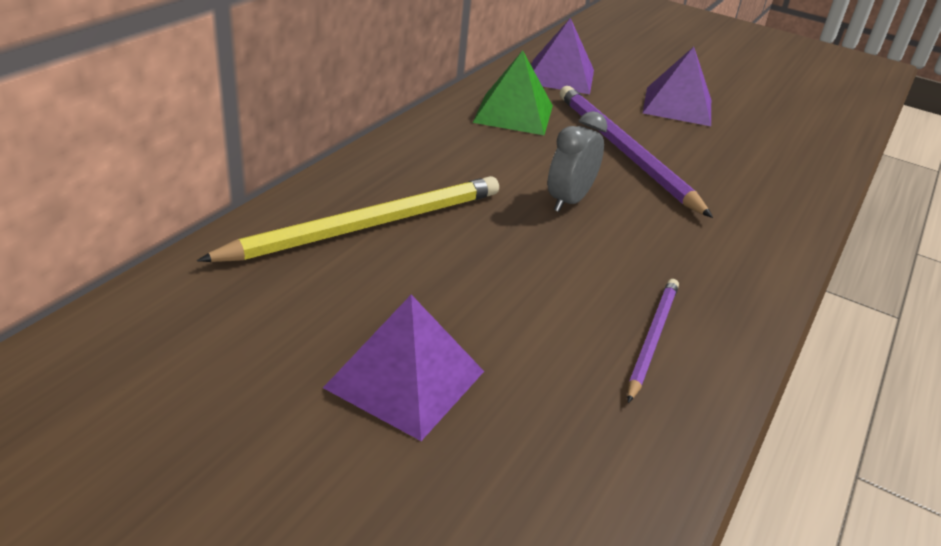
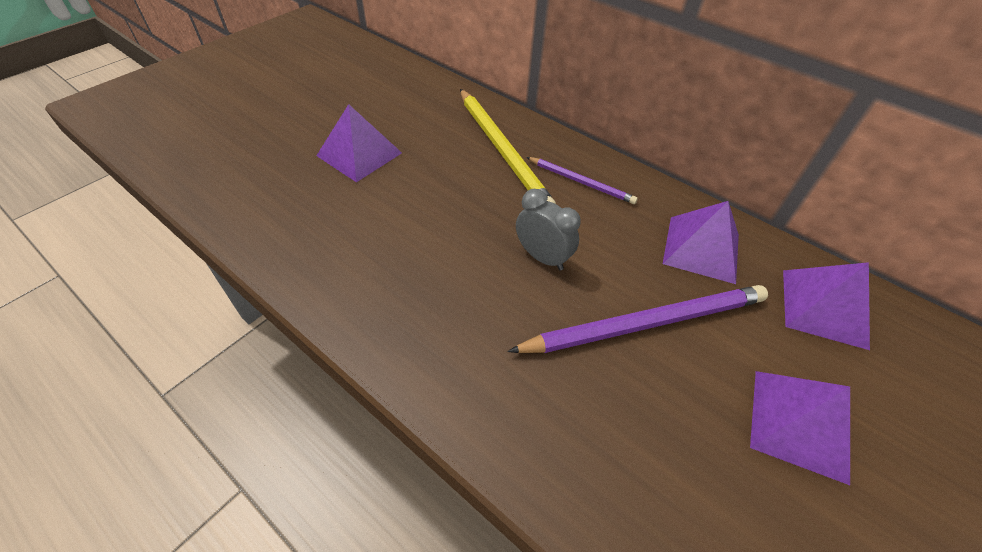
camera: 100 degrees right, 15 degrees up
(513, 114) = (701, 248): green pyramid -> purple pyramid
(652, 338) = (362, 265): purple pencil -> purple pencil (581, 182)

